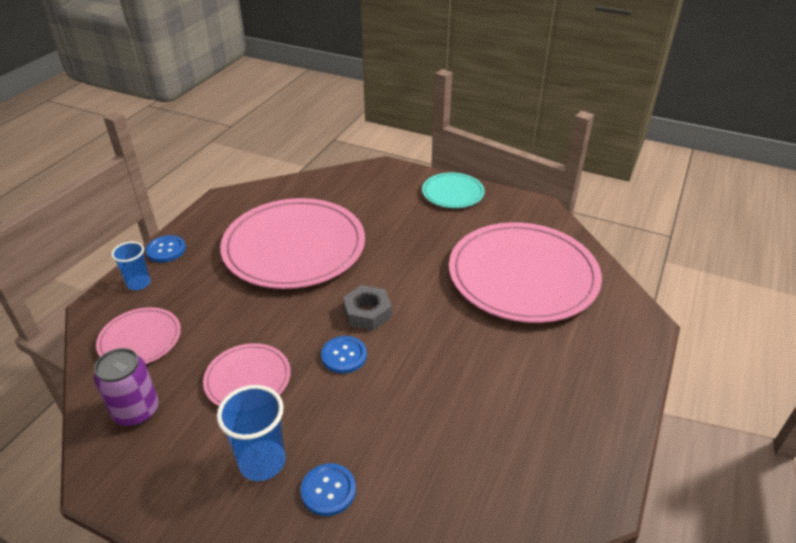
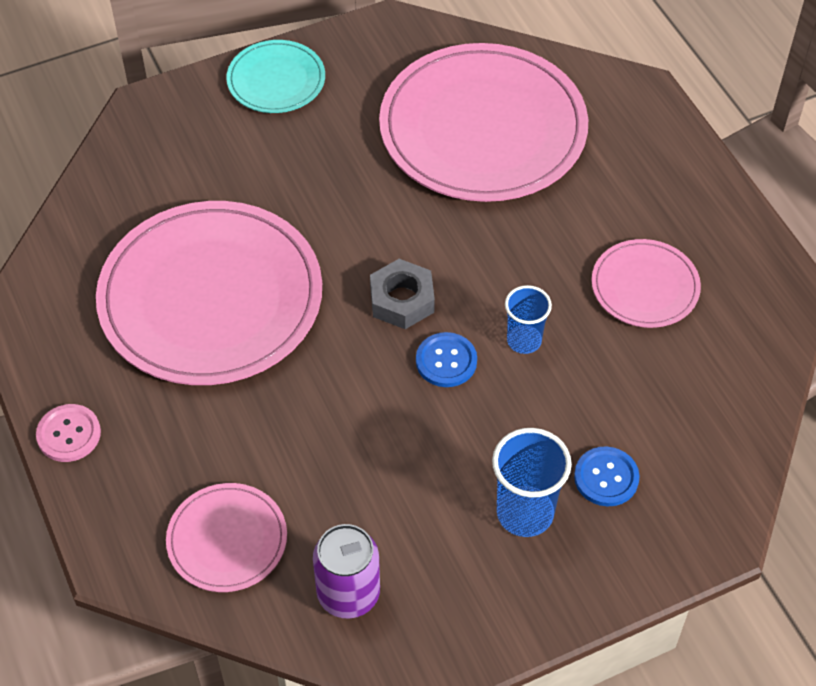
camera: 50 degrees left, 15 degrees up
(139, 283) = (112, 495): blue cup -> blue cup (524, 340)
(166, 250) = (69, 434): blue button -> pink button
(248, 379) = (397, 466): pink plate -> pink plate (645, 286)

